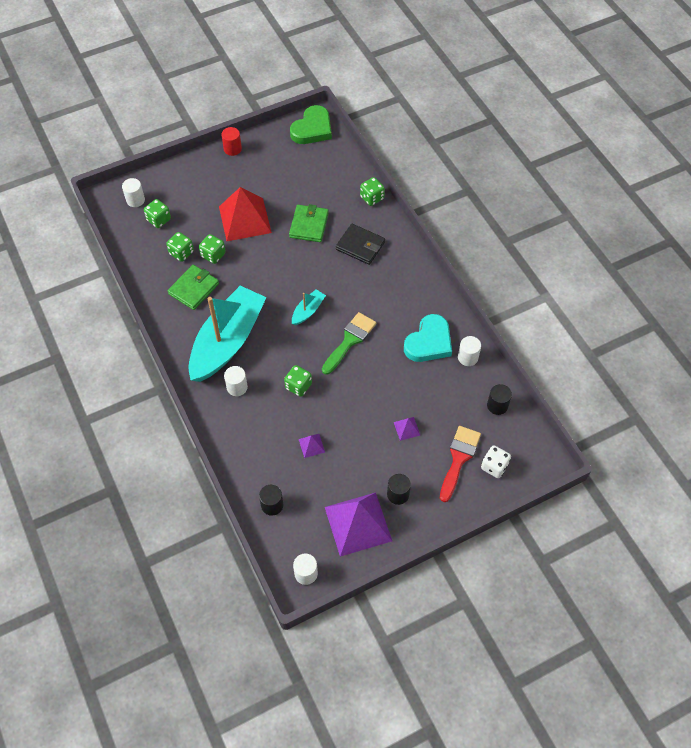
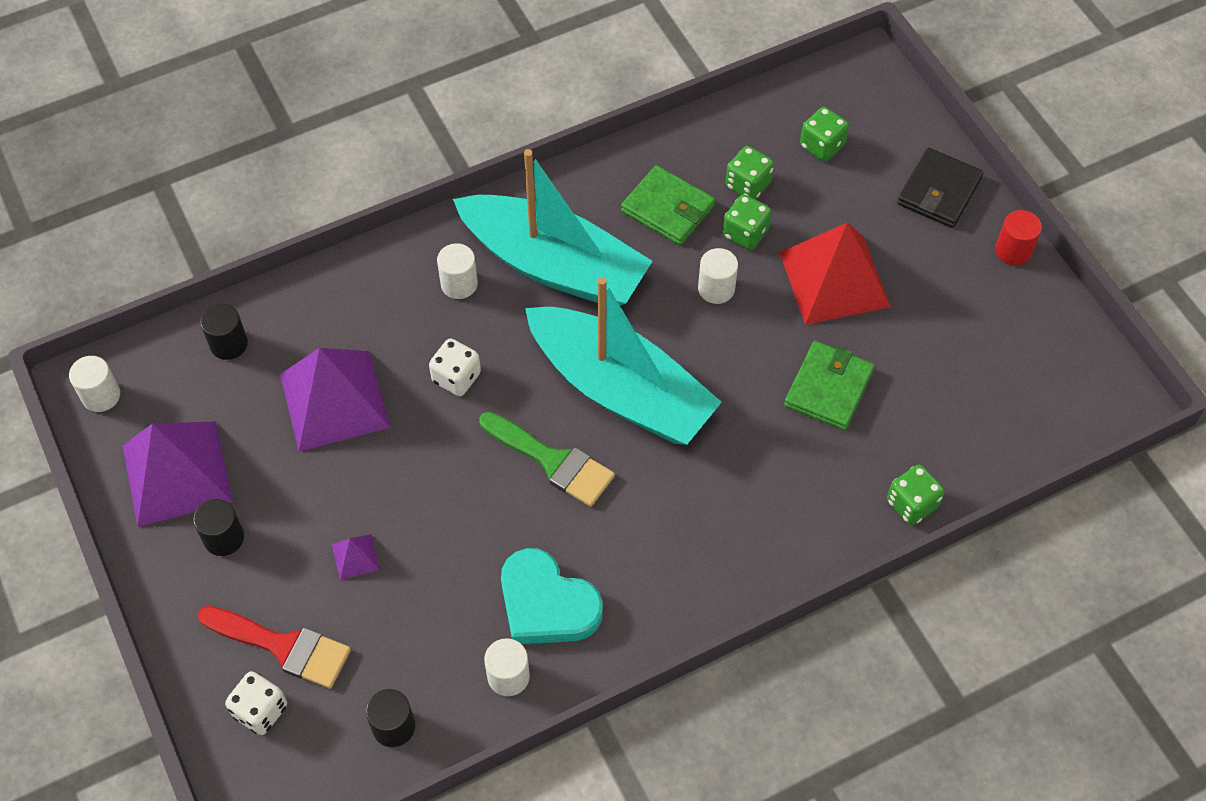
camera: 90 degrees right, 0 degrees up
(135, 200) = (865, 108): white cylinder -> white cylinder (716, 289)
(298, 386) = (456, 377): green dice -> white dice
(308, 311) = (621, 390): turquoise boat -> turquoise boat, size x2.43
(309, 225) = (828, 388): green wallet -> green wallet turned 75 degrees counterclockwise
(311, 445) = (334, 400): purple pyramid -> purple pyramid, size x2.40
(312, 129) = (1092, 390): green heart -> none
(360, 246) = (782, 481): black wallet -> black wallet (939, 191)

